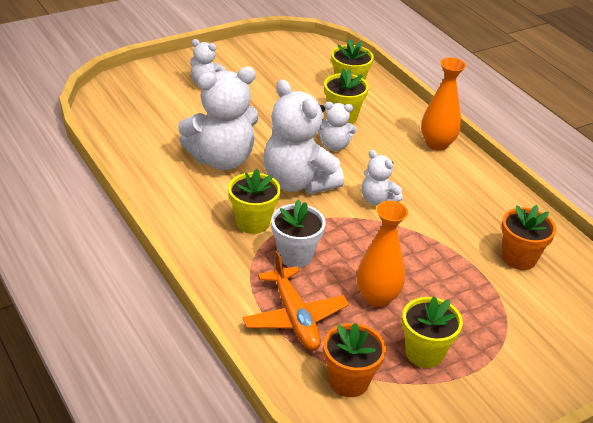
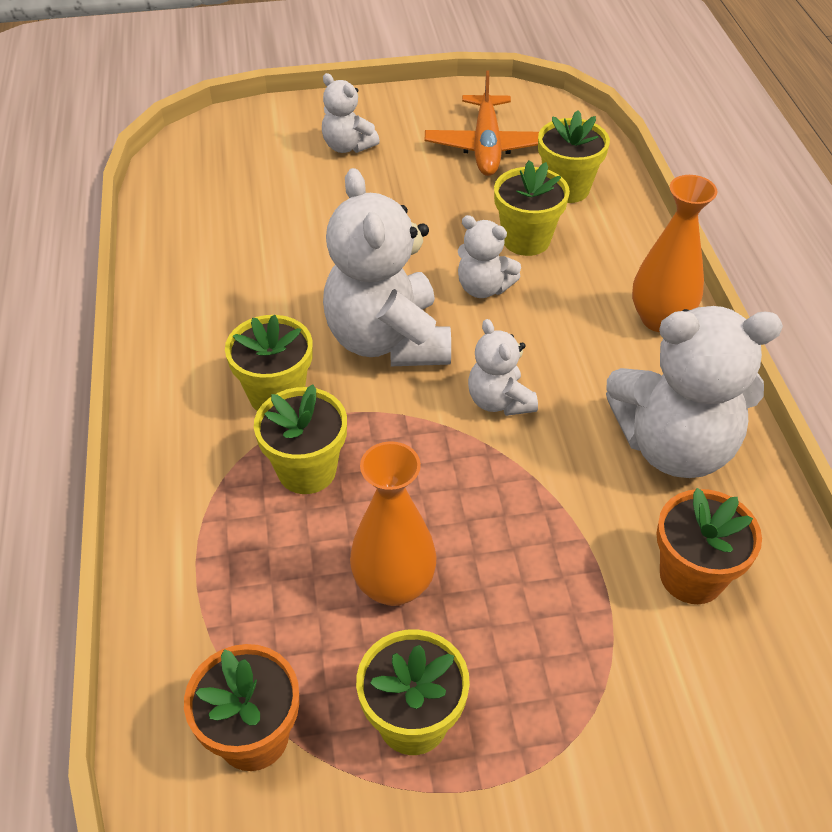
camera: 25 degrees right, 10 degrees up
(221, 159) = (295, 276): white teddy bear -> white teddy bear (674, 446)
(294, 318) = (238, 586): orange plane -> orange plane (486, 146)
(295, 255) = (307, 470): white flower pot -> yellow flower pot

